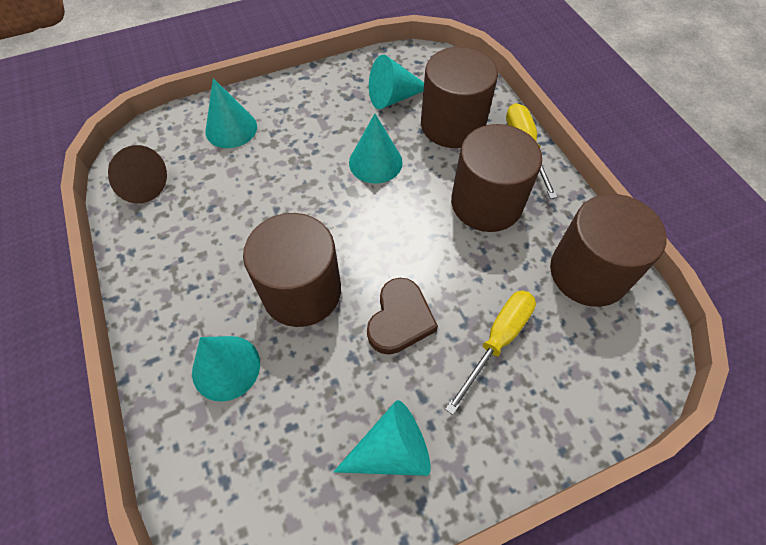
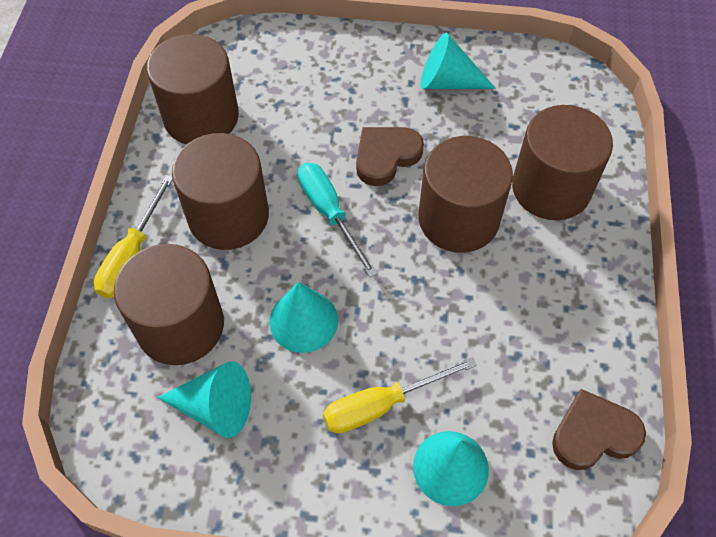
camera: 150 degrees left, 0 degrees up
(139, 184) = (594, 434): brown cone -> brown heart
(226, 367) = (551, 188): turquoise cone -> brown cylinder
(412, 243) = (329, 213): none -> turquoise screwdriver
(497, 341) = (320, 107): yellow screwdriver -> yellow screwdriver (382, 404)

